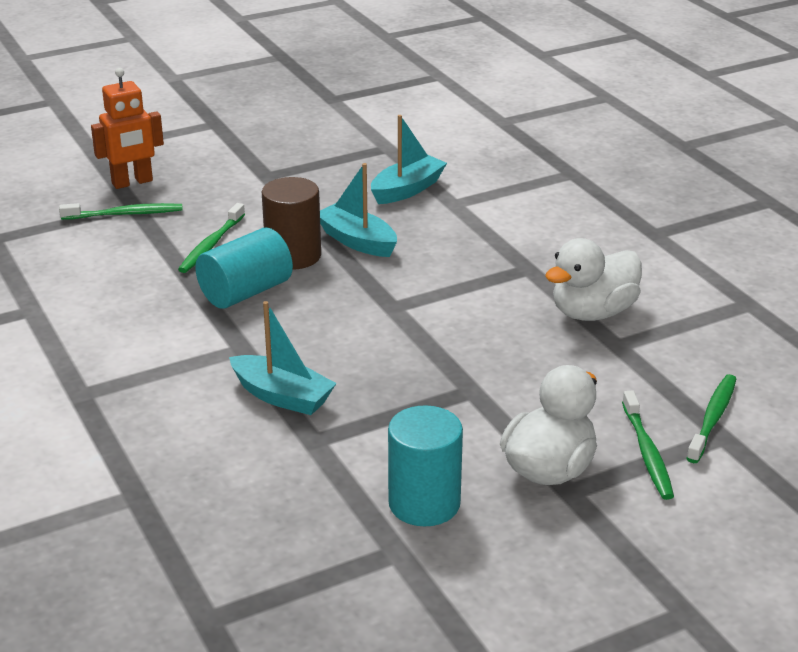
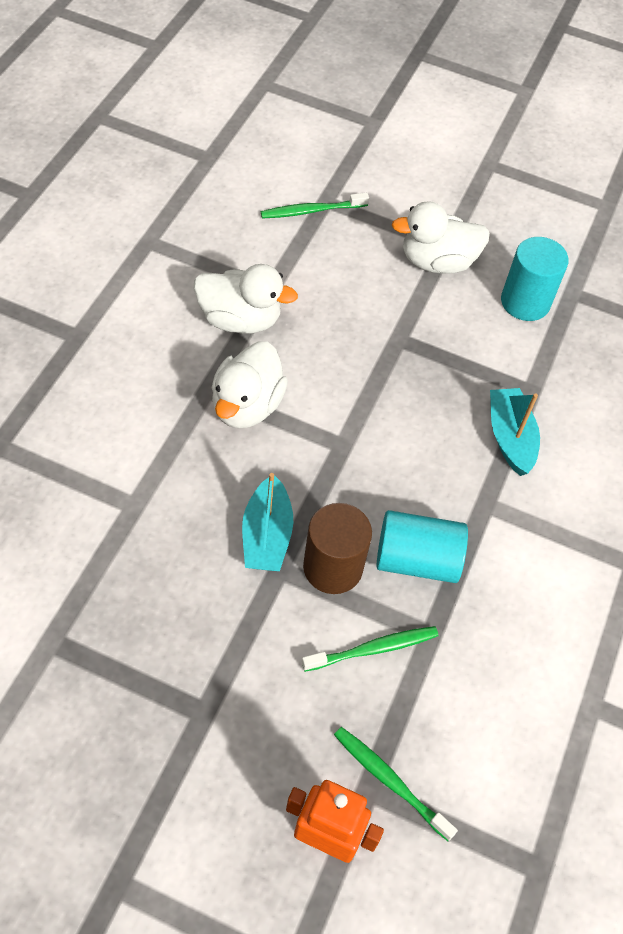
camera: 135 degrees left, 25 degrees up
(407, 189) = (136, 559): turquoise boat -> none
(489, 279) = (246, 406): none -> white duck
(647, 453) = (376, 226): green toothbrush -> none

